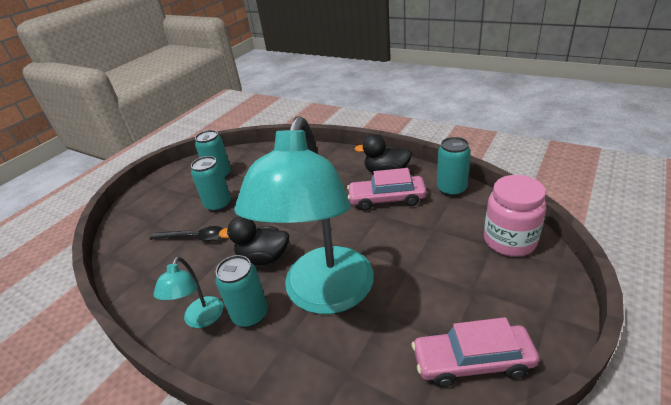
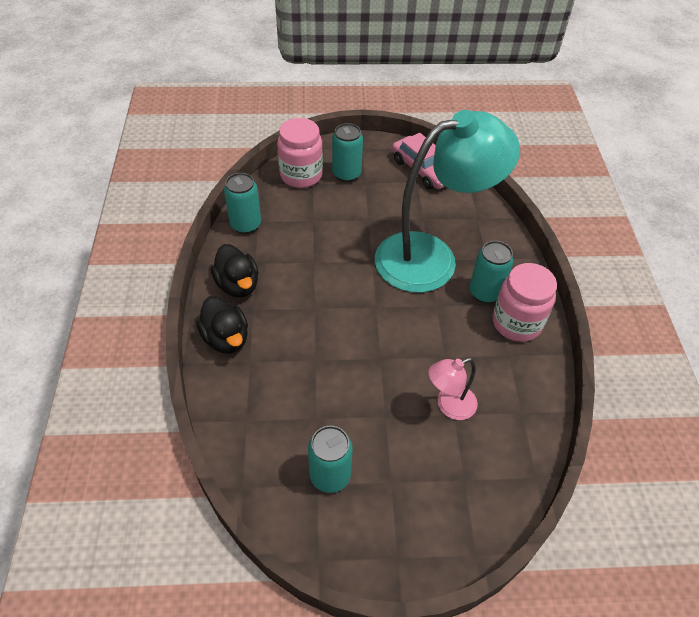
camera: 130 degrees left, 15 degrees up
(194, 238) = (449, 406): black spoon -> pink lamp
(200, 319) = (516, 323): turquoise lamp -> pink jar
(218, 205) = (386, 425): turquoise can -> turquoise can (346, 174)
(264, 258) = (427, 321): black duck -> black duck (226, 338)
(386, 199) = (287, 266): pink car -> none

